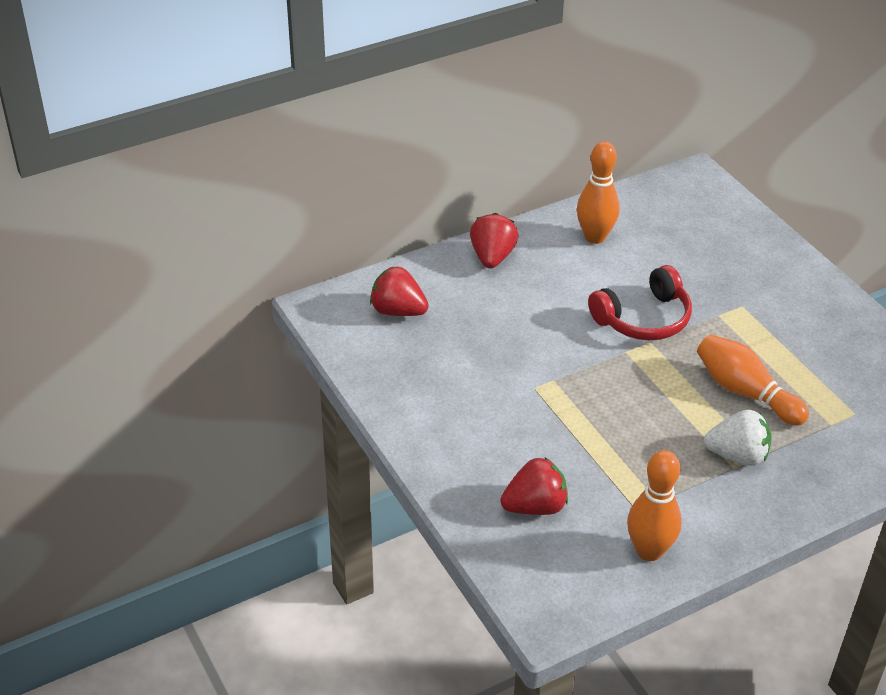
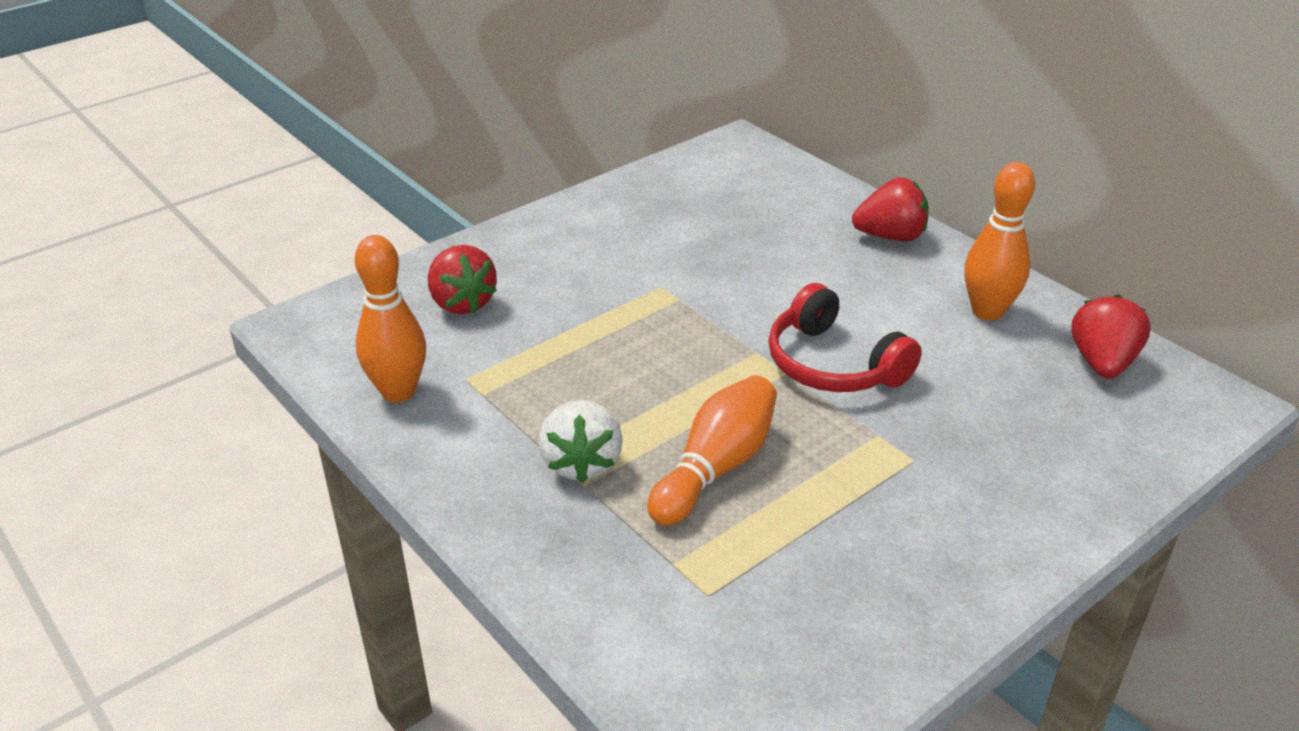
camera: 80 degrees right, 5 degrees down
(398, 311) = (755, 186): red strawberry -> red strawberry (1102, 363)

